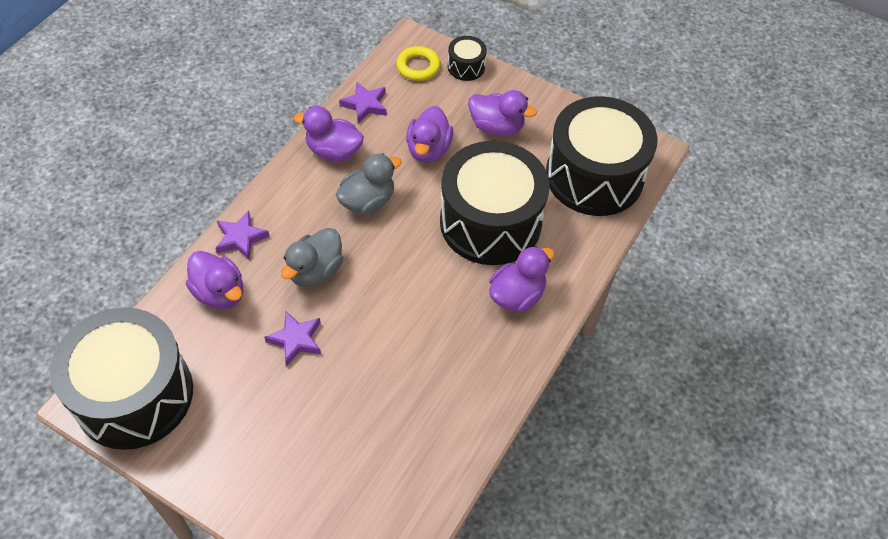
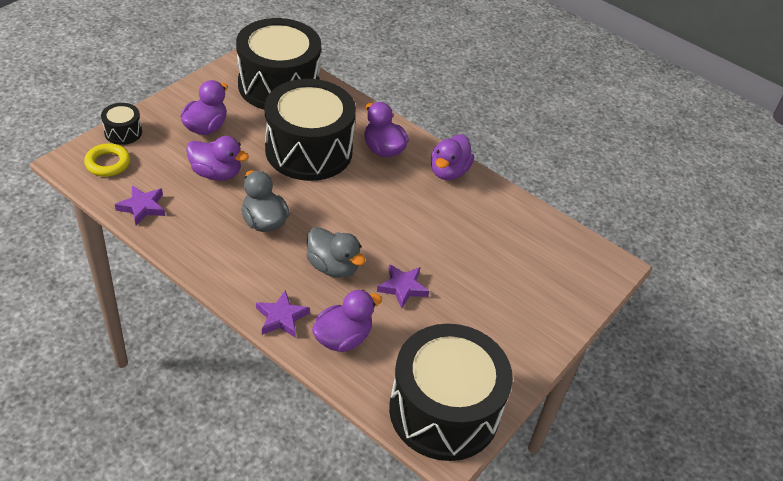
camera: 85 degrees left, 10 degrees down
(333, 151) = (194, 237): purple duck -> purple duck (448, 171)

